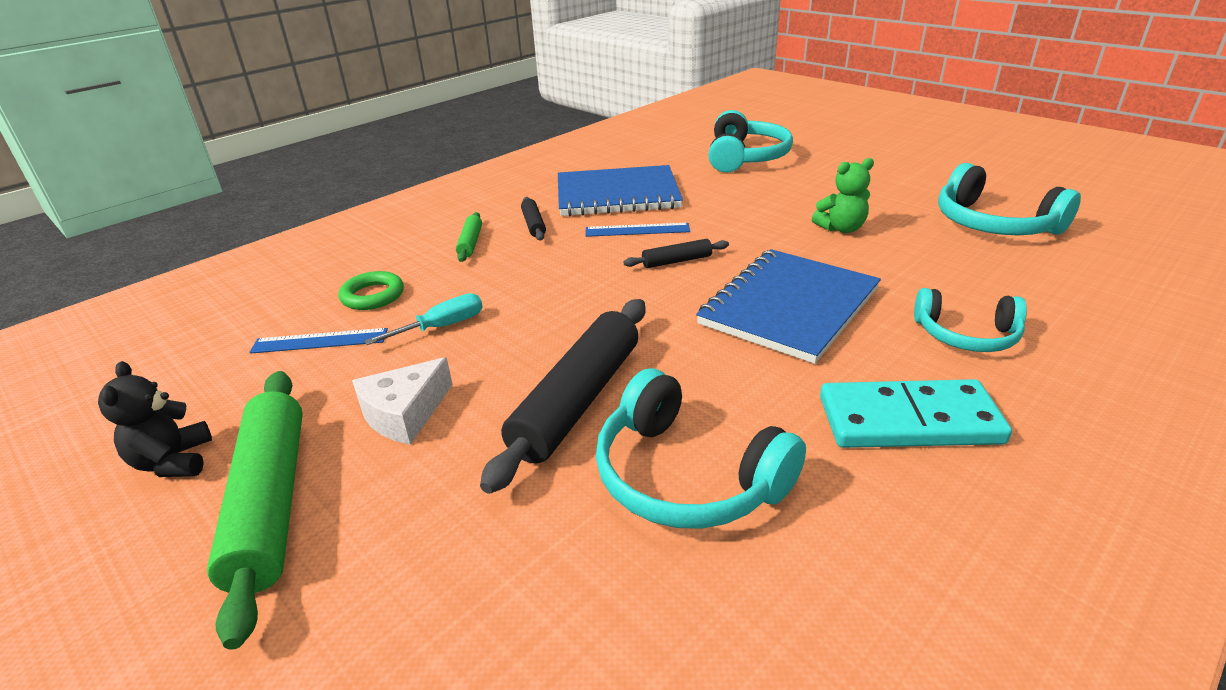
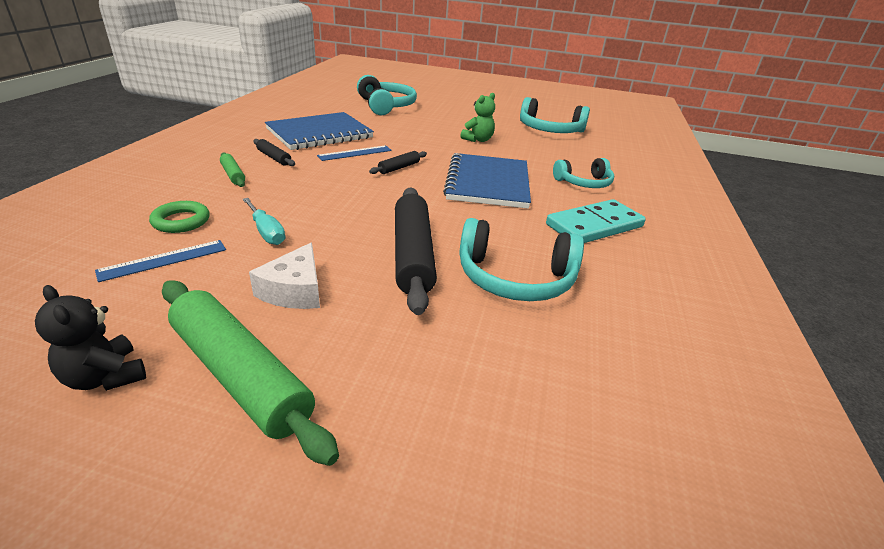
camera: 35 degrees left, 0 degrees up
(441, 327) = (266, 232): turquoise screwdriver -> turquoise screwdriver turned 120 degrees clockwise

